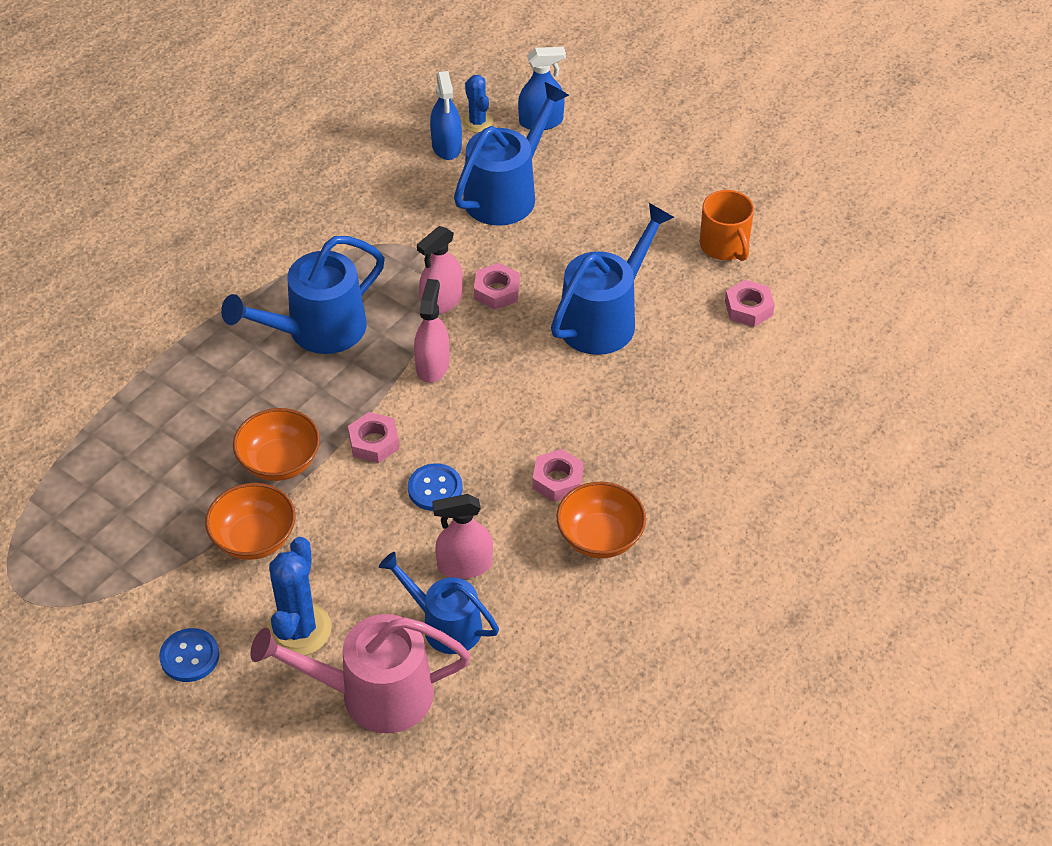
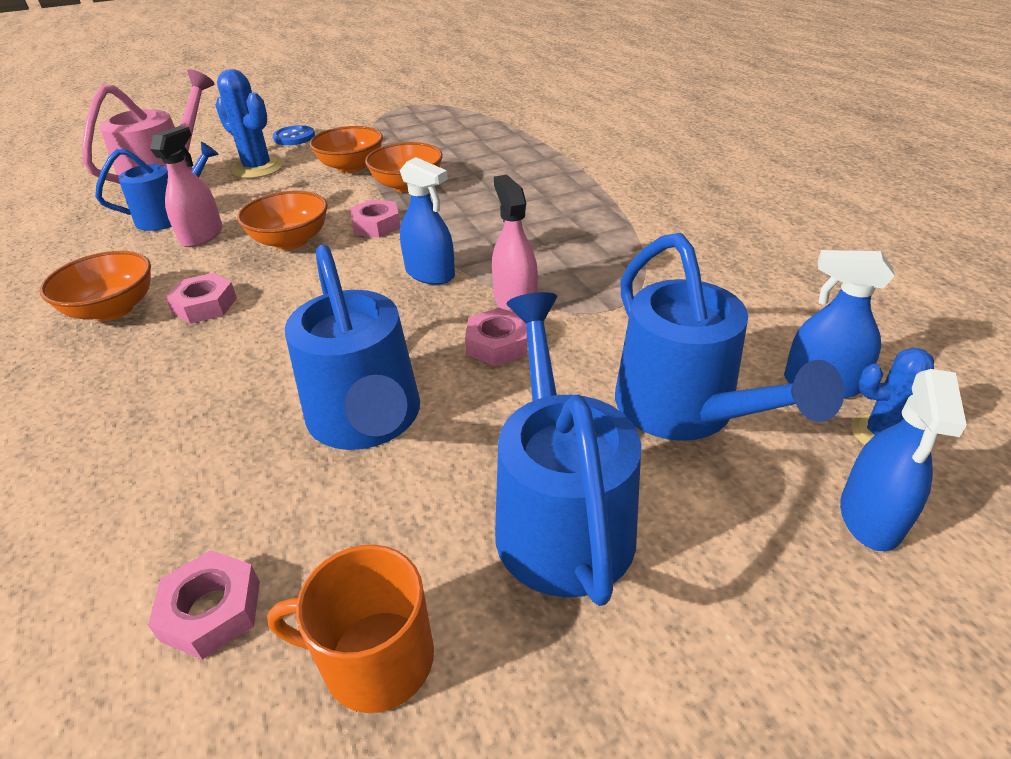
camera: 120 degrees right, 10 degrees down
(317, 331) = (537, 226): blue watering can -> blue watering can (559, 514)
(432, 365) = (430, 273): pink spray bottle -> blue spray bottle
(435, 489) = (291, 241): blue button -> orange bowl

